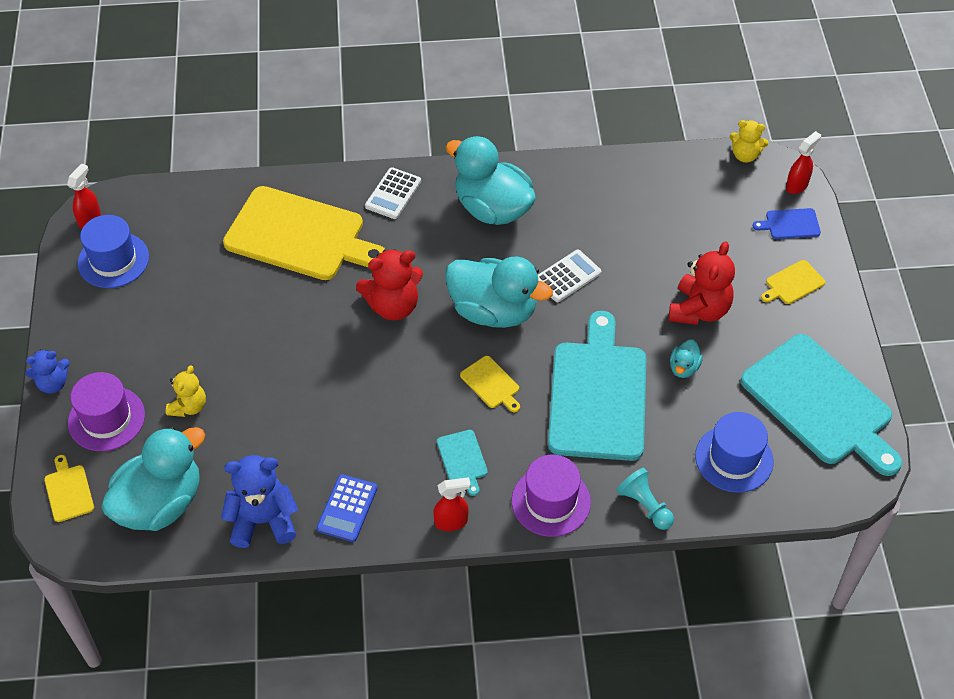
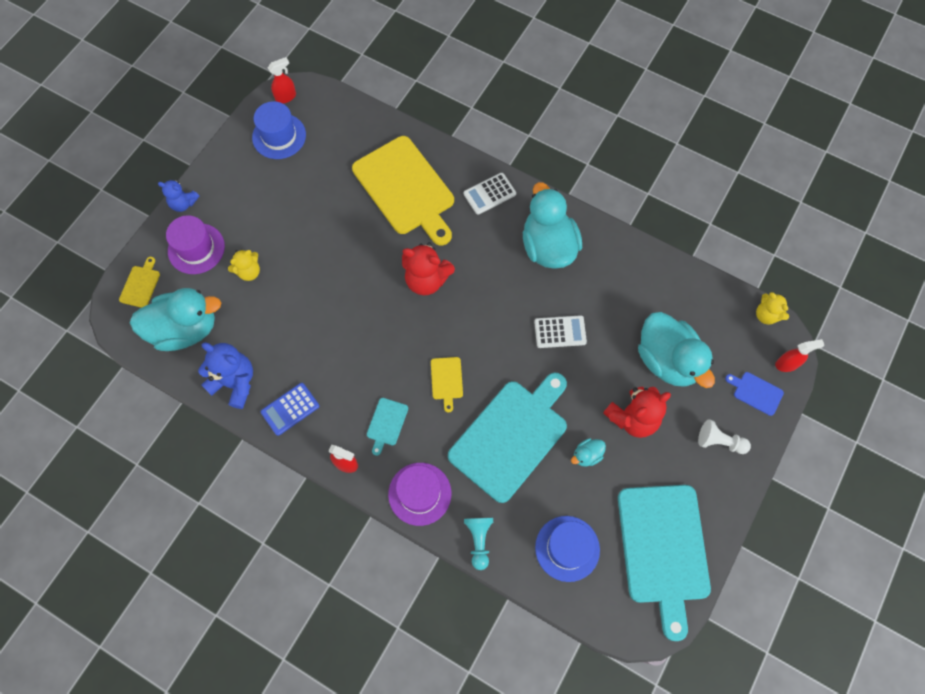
camera: 35 degrees right, 15 degrees up
(493, 311) = (489, 326): turquoise duck -> turquoise duck (667, 360)
(793, 283) = (719, 441): yellow cutting board -> white pawn

